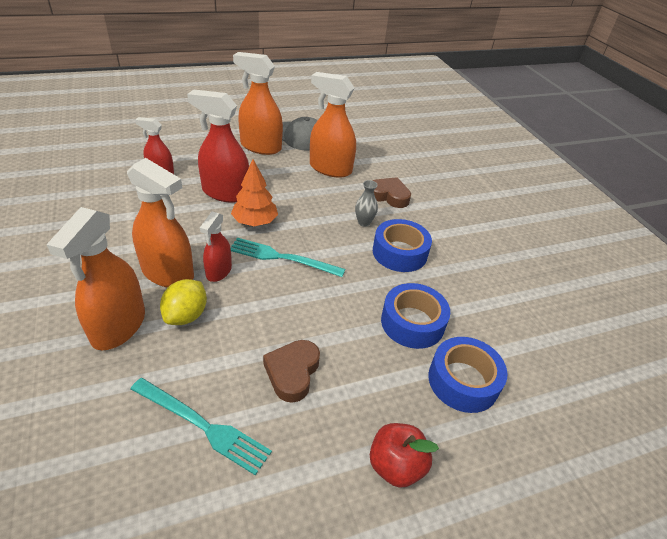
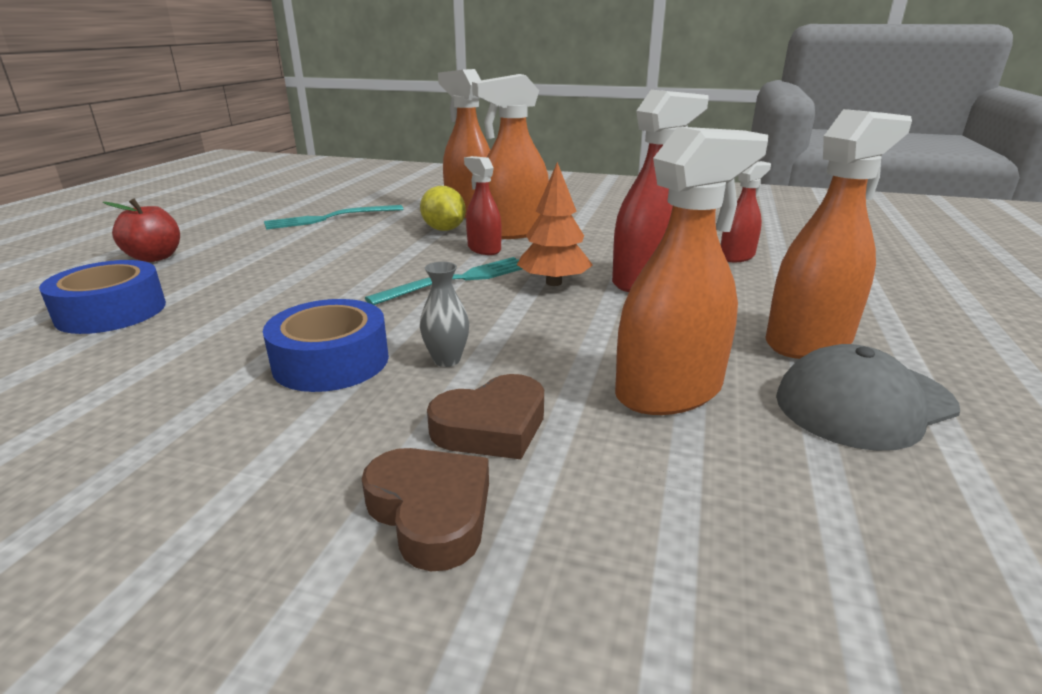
camera: 130 degrees right, 15 degrees down
(292, 372) = (306, 248): brown heart -> brown heart (431, 512)
(412, 323) = (222, 316): blue tape -> none

